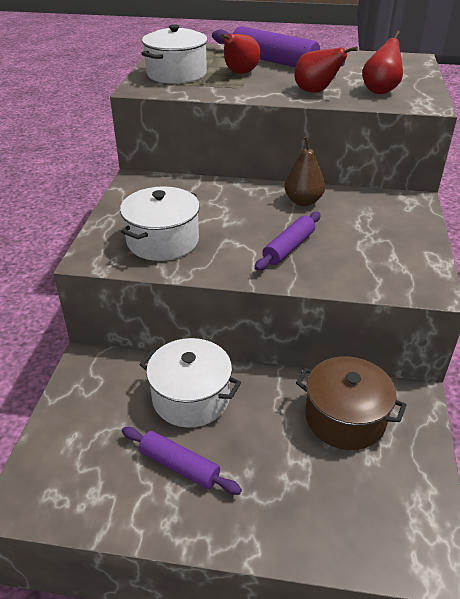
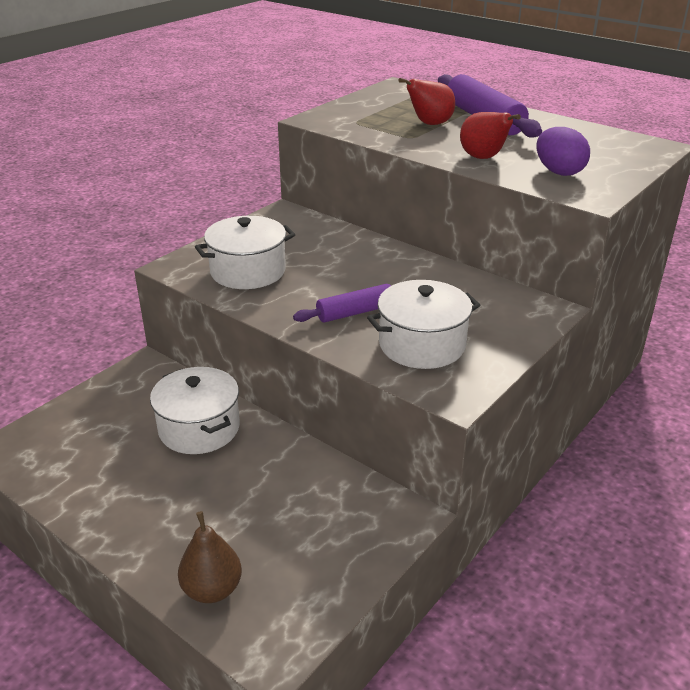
camera: 30 degrees right, 5 degrees down
(176, 74) = (365, 113): white pot -> white pot (422, 344)
(179, 466) = (137, 476): purple rolling pin -> none
(303, 201) = (423, 275): brown pear -> brown pear (212, 589)
(345, 418) = (319, 502): brown pot -> none
(380, 90) = (558, 172): red pear -> purple egg

